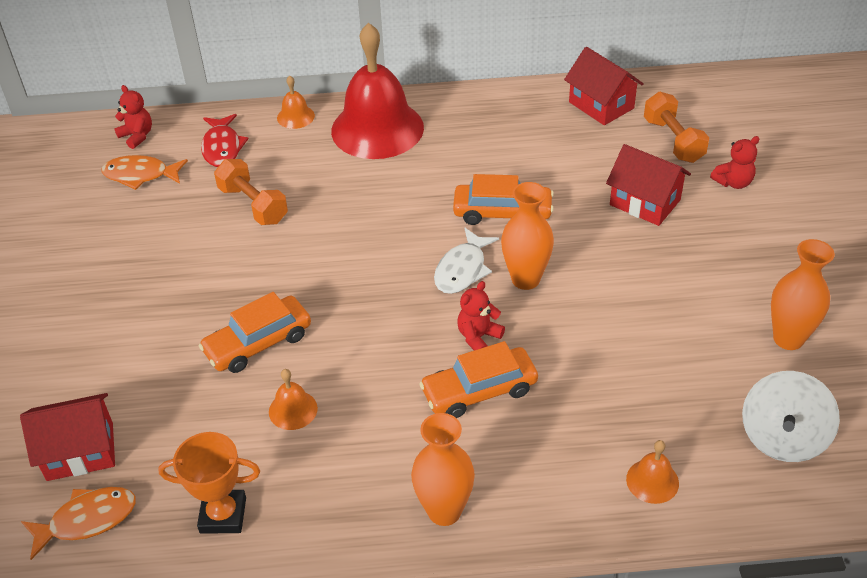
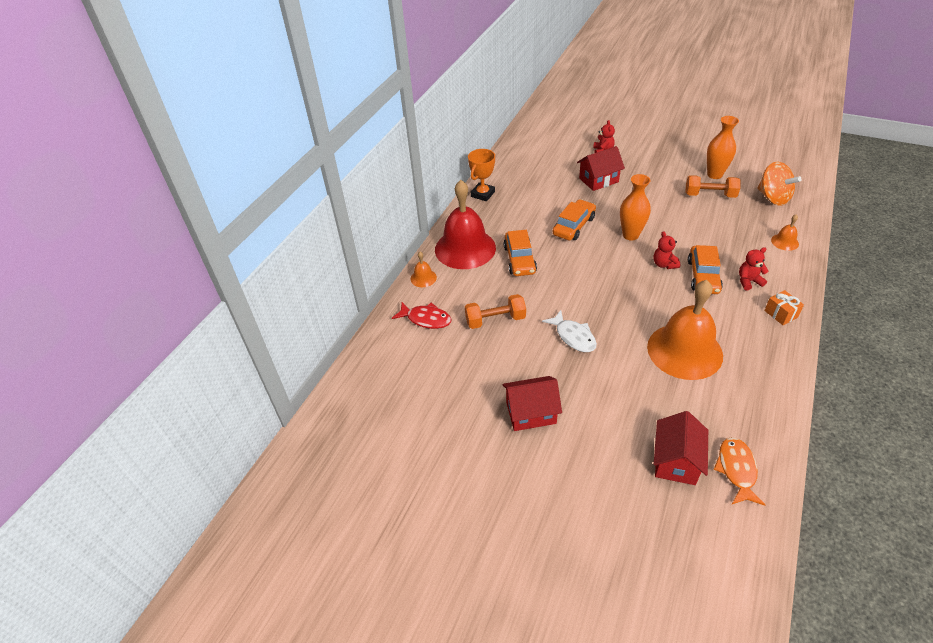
camera: 60 degrees left, 0 degrees up
(137, 136) = (376, 358): red teddy bear -> red teddy bear (748, 281)
(140, 175) = (422, 367): orange fish -> none
(223, 515) = (754, 402): orange trophy -> orange trophy (482, 194)
(258, 343) = (622, 351): orange car -> orange car (519, 259)
(293, 410) = (684, 351): orange bell -> orange bell, size x2.42
(444, 511) = (780, 314): orange vase -> orange gift
(462, 269) = (609, 254): white fish -> white fish (573, 336)
(601, 105) = (513, 167): red house -> red house (531, 413)
(673, 140) = (559, 156): orange dumbbell -> orange dumbbell (710, 195)
(782, 437) = (773, 198): white spinning top -> orange spinning top

